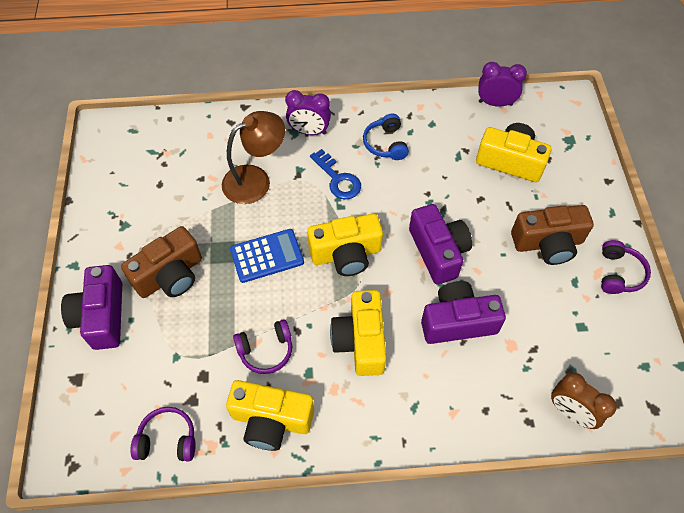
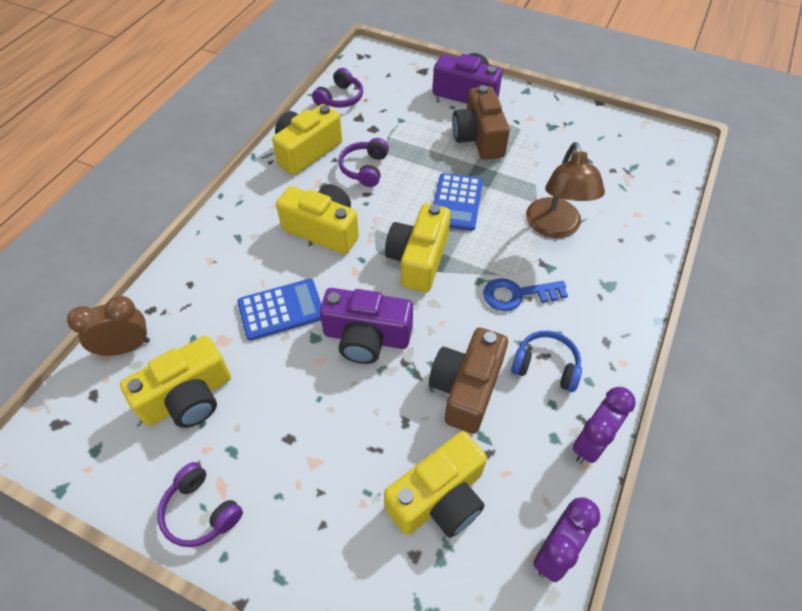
camera: 120 degrees right, 5 degrees down
(309, 131) = (603, 299): purple clock -> purple clock (590, 443)
(457, 322) = (281, 310): purple camera -> blue calculator
(548, 243) = (297, 457): brown camera -> brown camera (466, 388)
(567, 335) = (188, 397): none -> yellow camera

